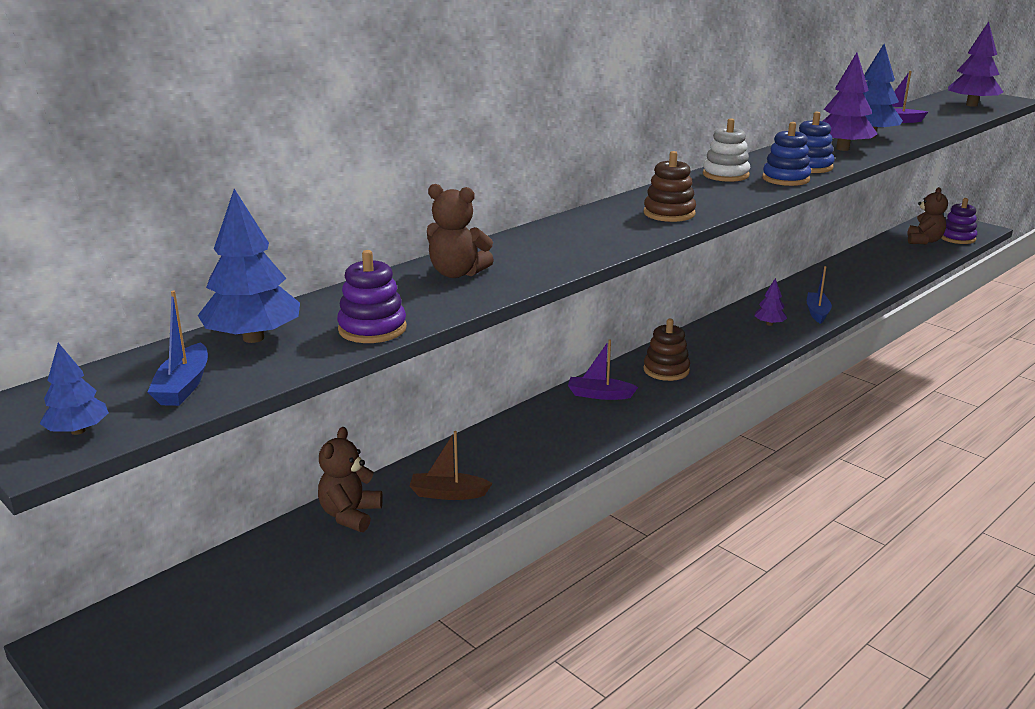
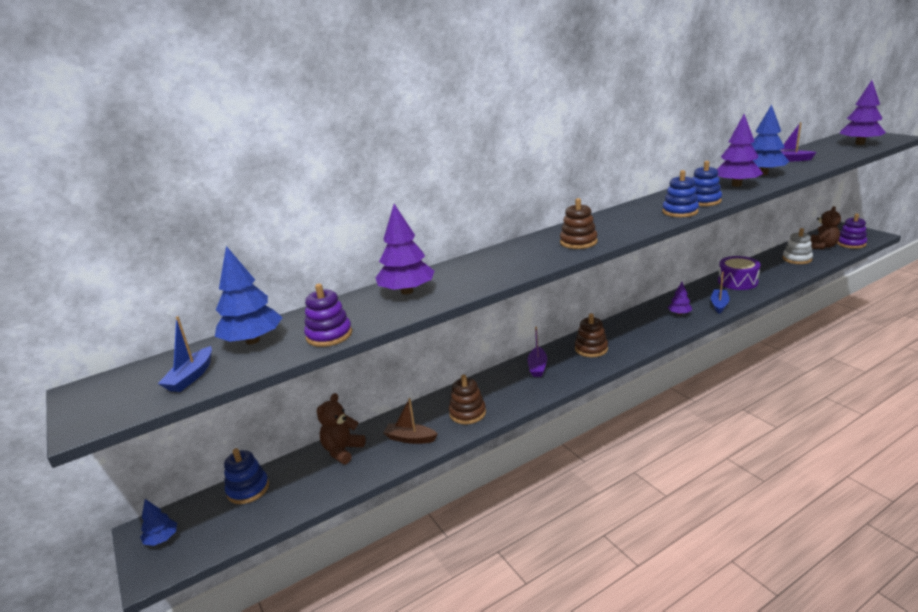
camera: 15 degrees right, 0 degrees up
(78, 431) = (112, 409): blue tree -> blue tree (162, 539)
(218, 575) = (248, 489): none -> blue stacking toy
(457, 273) = (407, 291): brown teddy bear -> purple tree
(521, 457) = (467, 413): none -> brown stacking toy
(599, 395) = (537, 367): purple boat -> purple boat turned 105 degrees counterclockwise
(725, 175) = (636, 209): white stacking toy -> white stacking toy (797, 259)
(831, 284) = (737, 281): none -> purple drum

